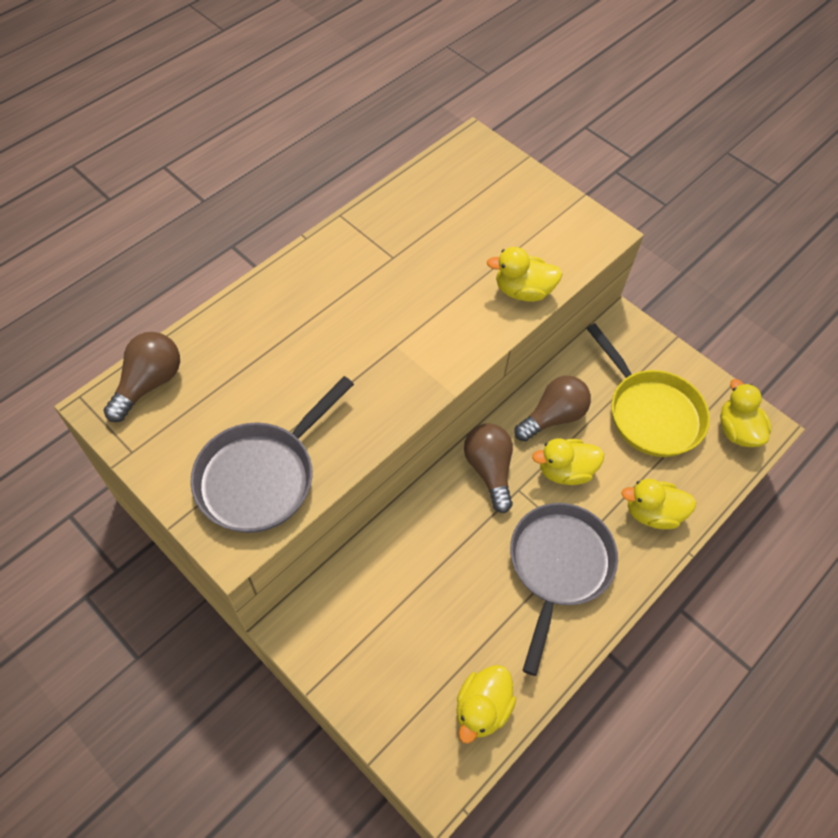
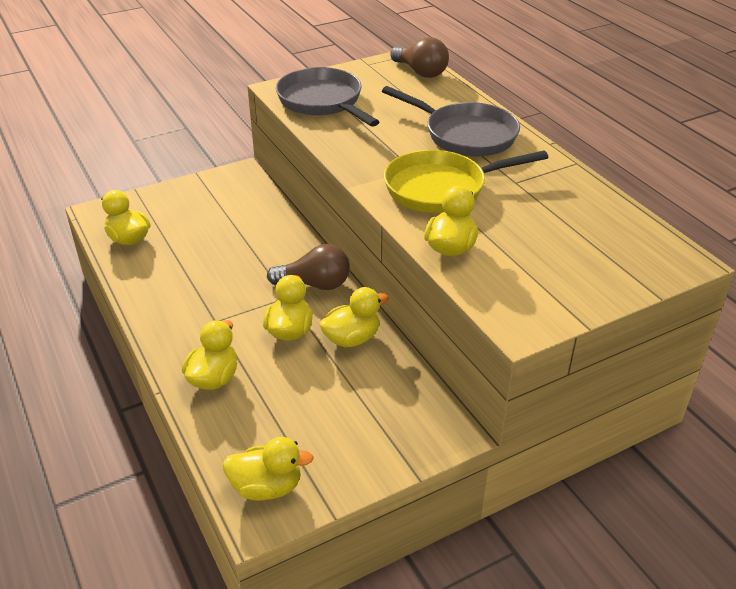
camera: 110 degrees right, 20 degrees down
(553, 417) = (352, 338): brown light bulb -> yellow duck
(558, 566) = (203, 302): grey pan -> grey pan (465, 135)
(650, 413) = (324, 415): yellow pan -> yellow pan (441, 188)

